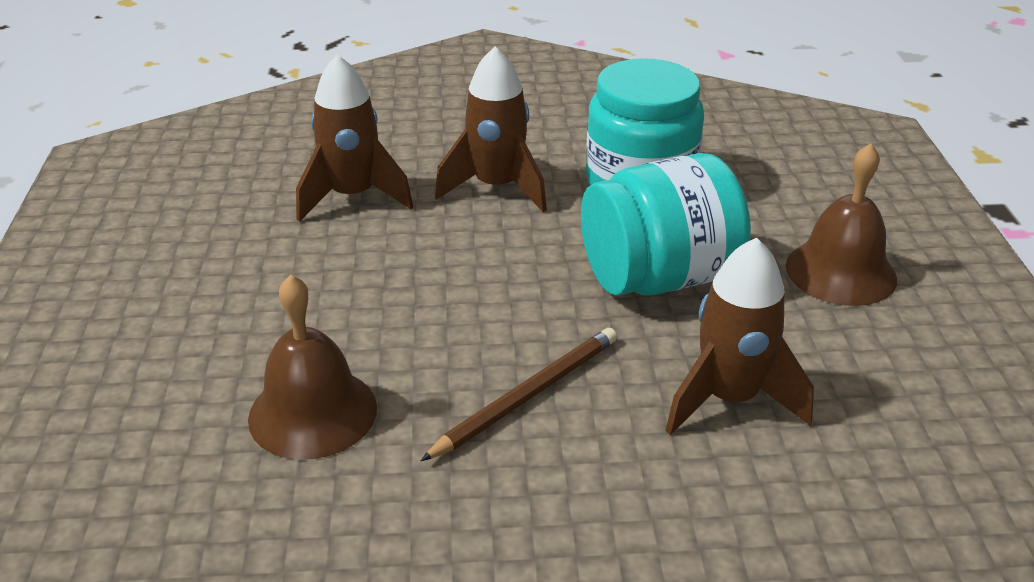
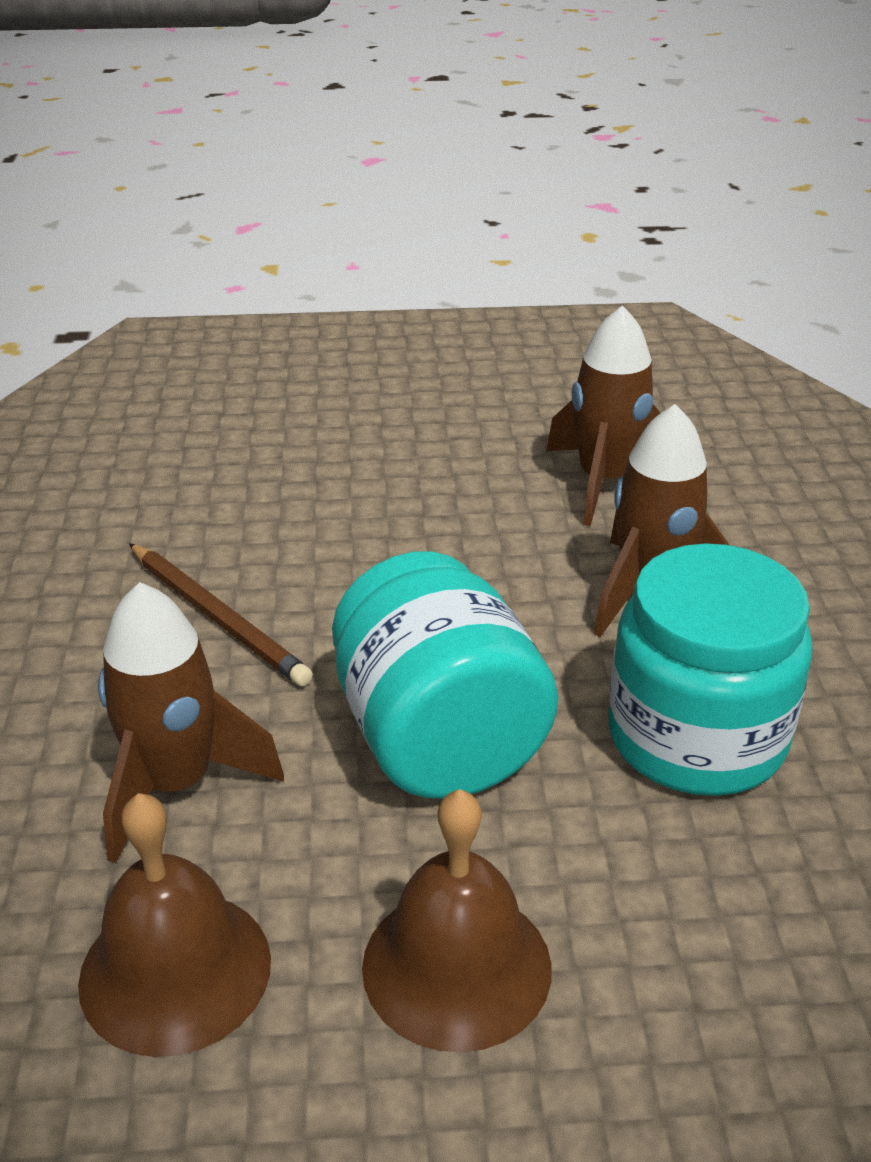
camera: 90 degrees right, 0 degrees up
(313, 412) = (222, 486): brown bell -> brown bell (175, 970)

